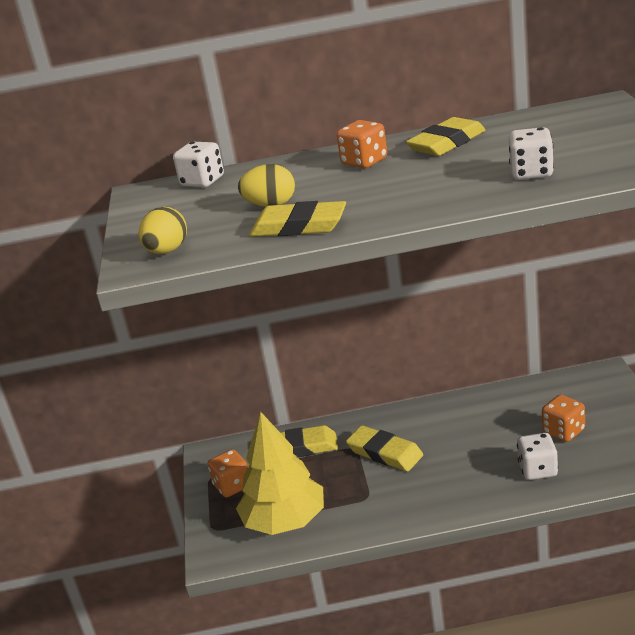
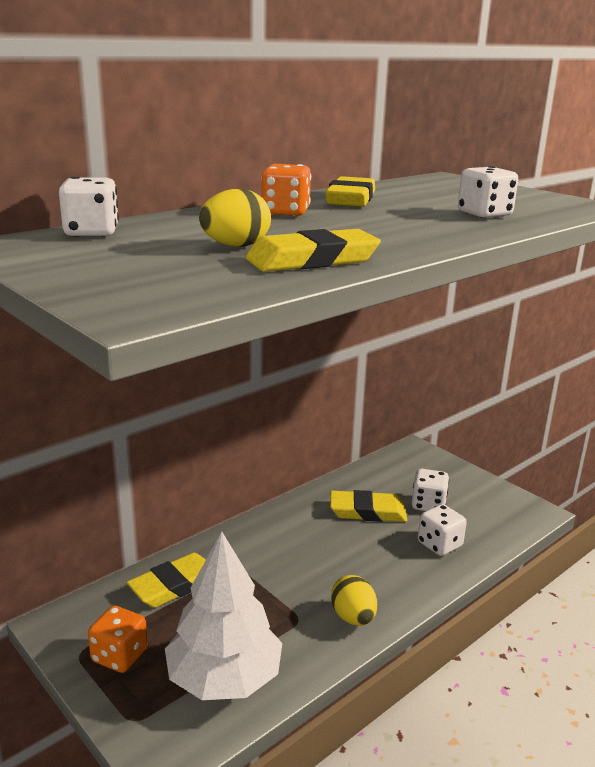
camera: 40 degrees left, 5 degrees down
(167, 251) = (159, 293): yellow egg -> yellow egg (353, 618)
(285, 521) = (224, 678): yellow tree -> white tree
(384, 453) = (277, 567): yellow eraser -> yellow eraser (367, 511)
(563, 431) = (428, 505): orange dice -> white dice

